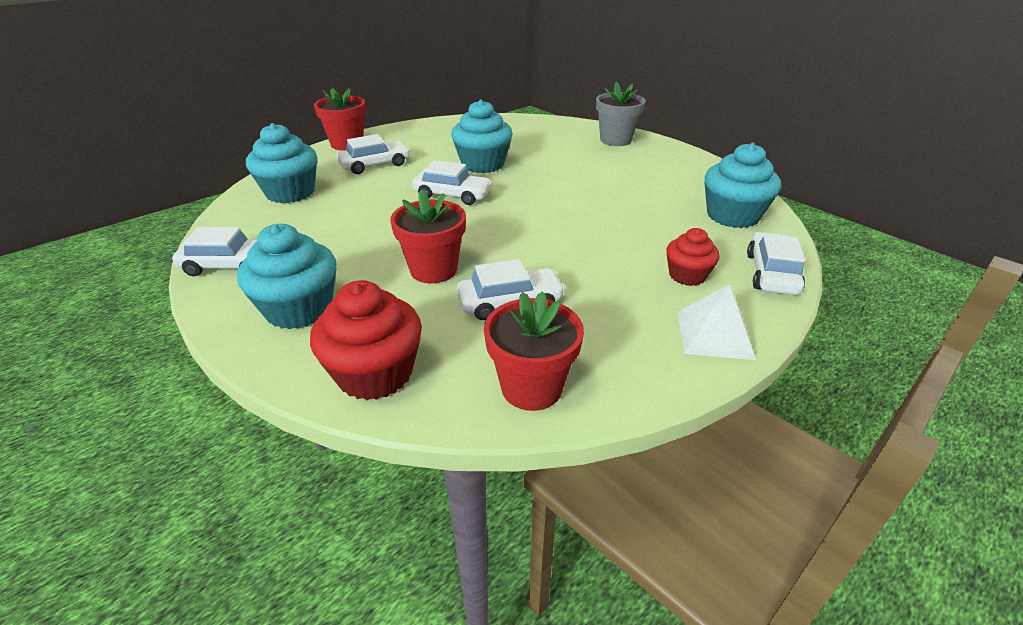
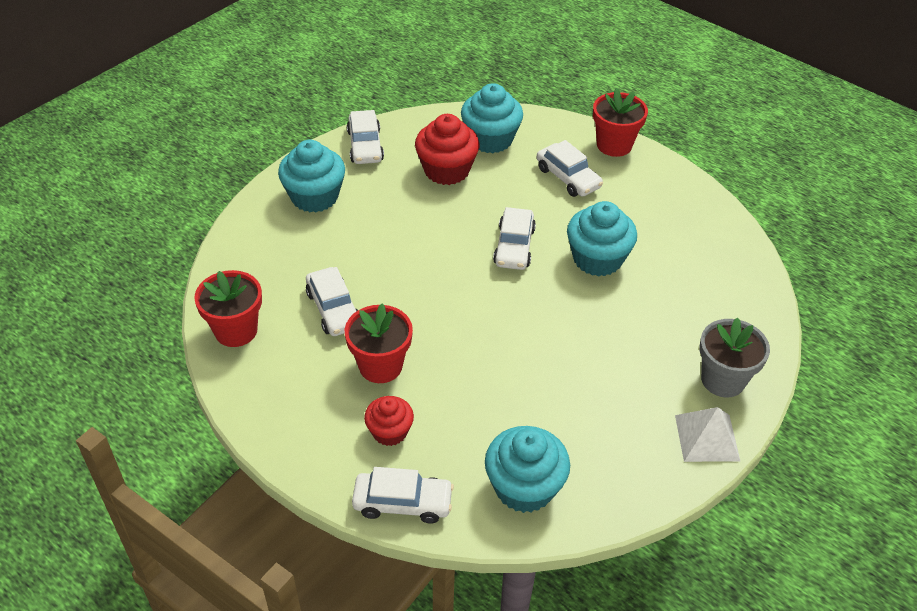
camera: 80 degrees right, 10 degrees up
(375, 373) = (248, 251): red cupcake -> red cupcake (446, 170)
(433, 270) = (375, 257): red flower pot -> red flower pot (380, 366)
(714, 334) = (301, 443): white pyramid -> white pyramid (707, 437)

